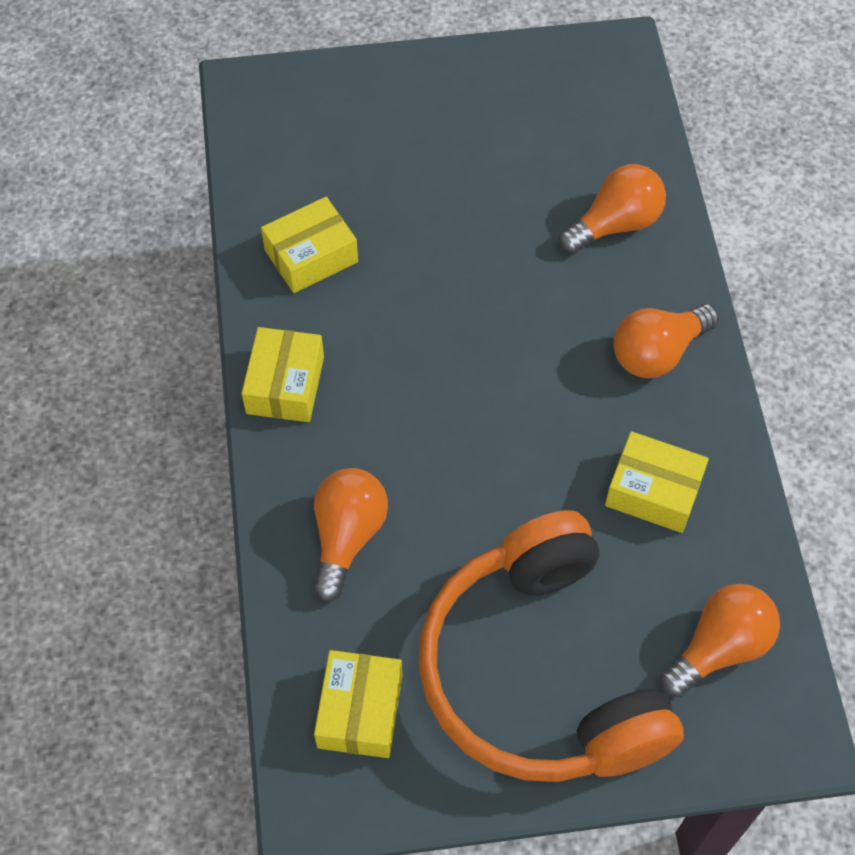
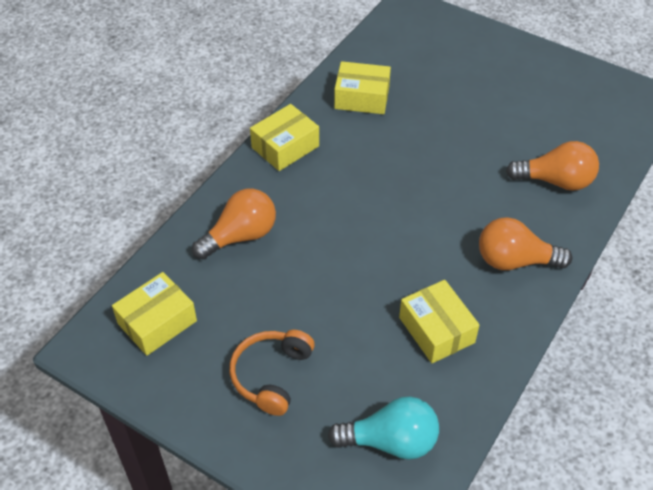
camera: 40 degrees right, 10 degrees down
(541, 672) = (271, 375): orange headphones -> orange headphones, size x0.45
(719, 647) = (390, 441): orange light bulb -> turquoise light bulb

